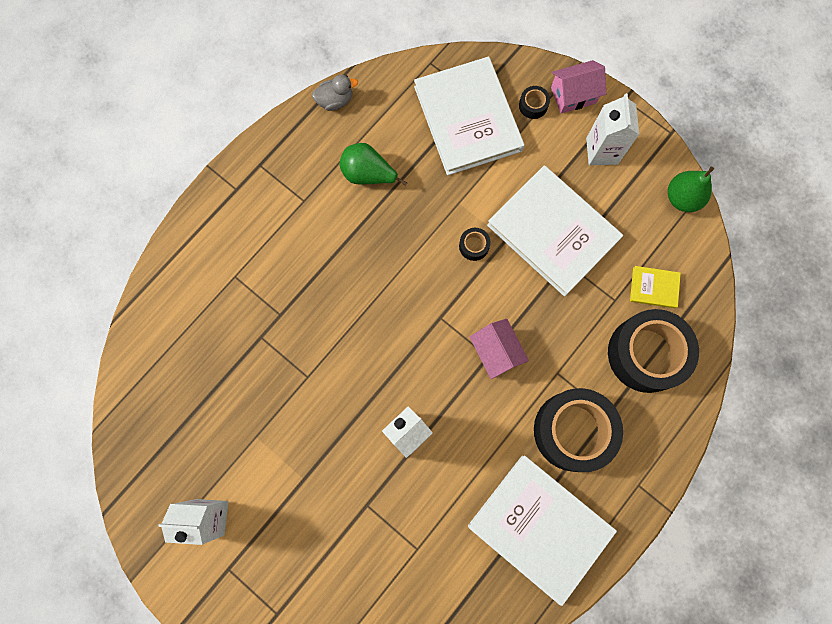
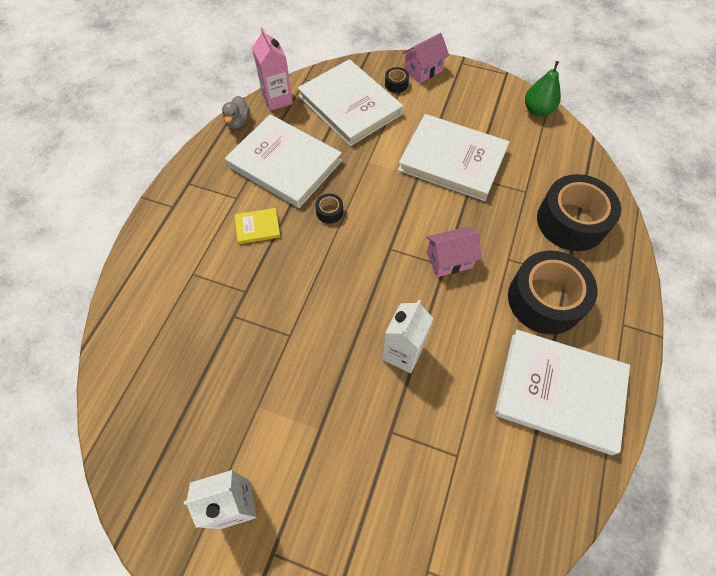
camera: 20 degrees left, 15 degrees down
(335, 100) = (238, 122): grey duck -> grey duck turned 135 degrees clockwise
(368, 174) = (284, 164): green pear -> white book
(389, 82) = (277, 99): none -> pink carton
(474, 246) = (394, 188): black tape -> black tape (329, 212)
(495, 352) = (449, 260): pink house -> pink house turned 60 degrees counterclockwise
(602, 151) = (462, 98): white carton -> none
(654, 287) = (550, 174): yellow book -> yellow book (258, 227)

